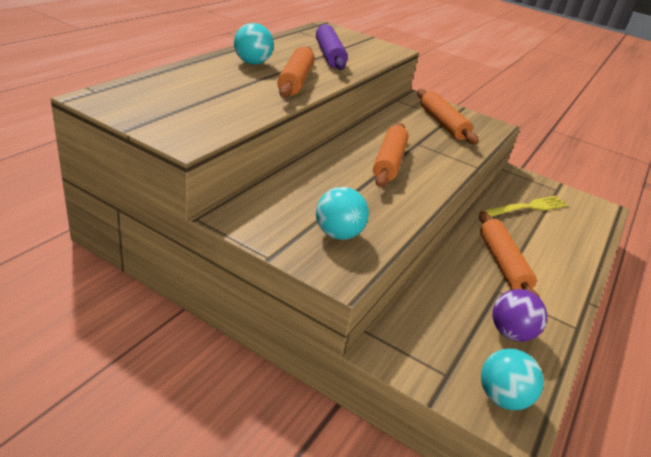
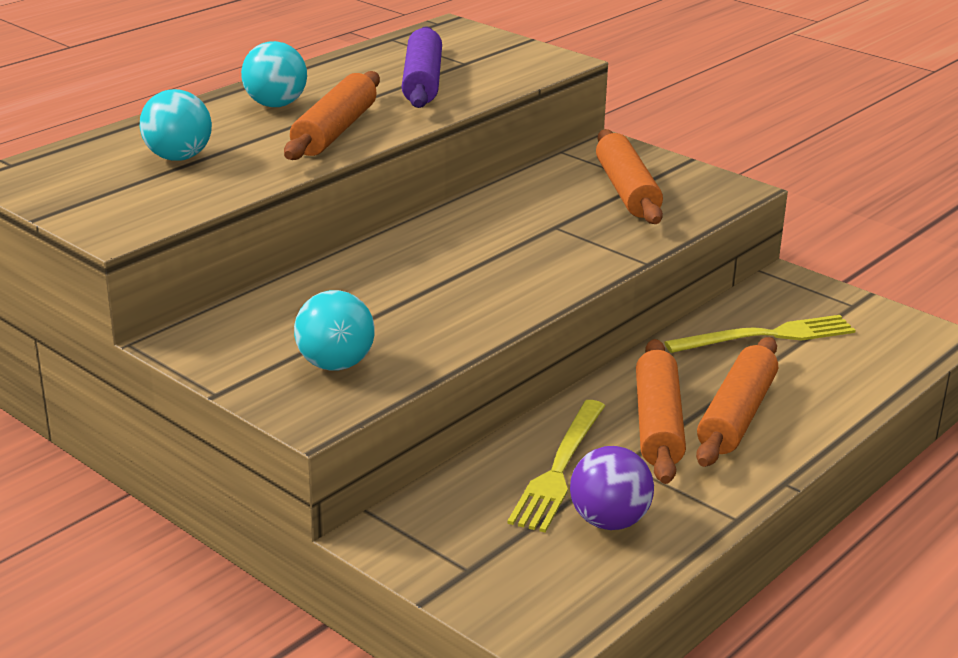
camera: 15 degrees right, 5 degrees down
(389, 162) = (482, 259): orange rolling pin -> orange rolling pin (737, 415)
(464, 296) = (559, 469): none -> yellow fork
(502, 398) = (541, 601): turquoise ball -> turquoise ball (178, 157)

